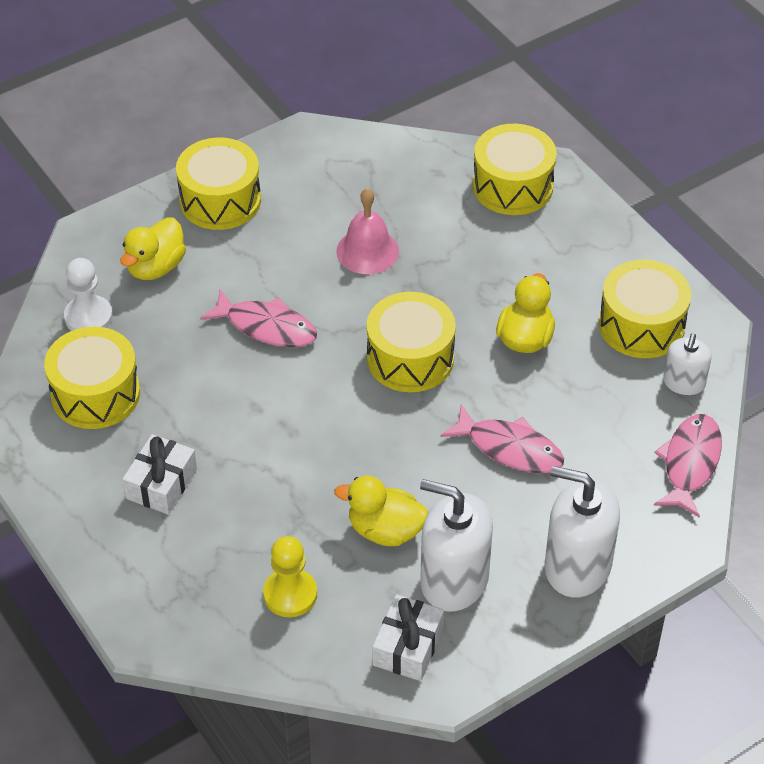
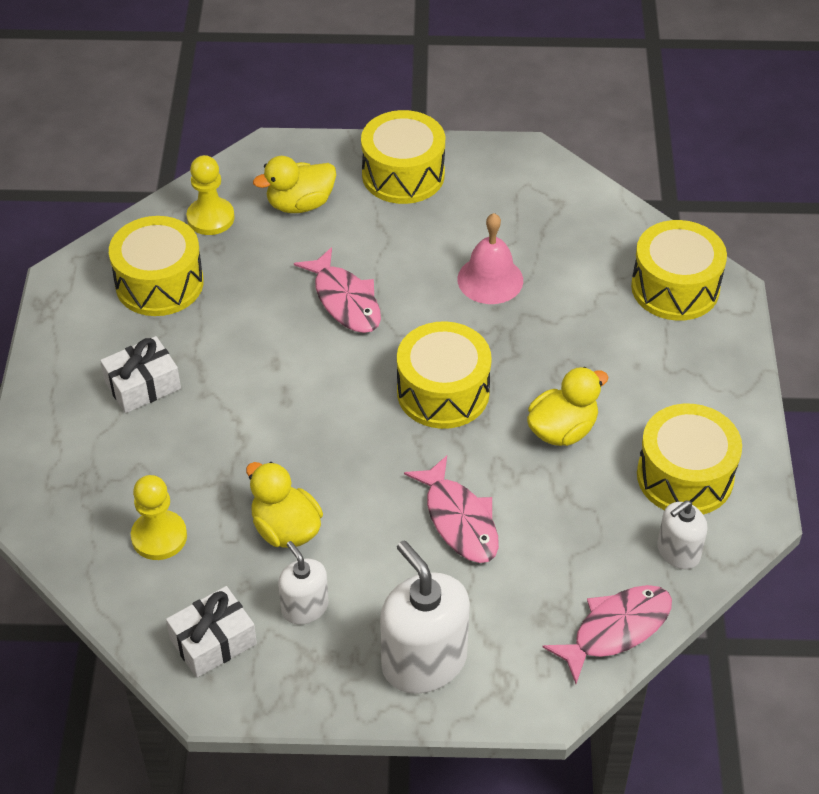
camera: 35 degrees right, 0 degrees up
(88, 317) = (210, 218): white pawn -> yellow pawn
(454, 580) = (304, 607): white soap dispenser -> white soap dispenser, size x0.56

